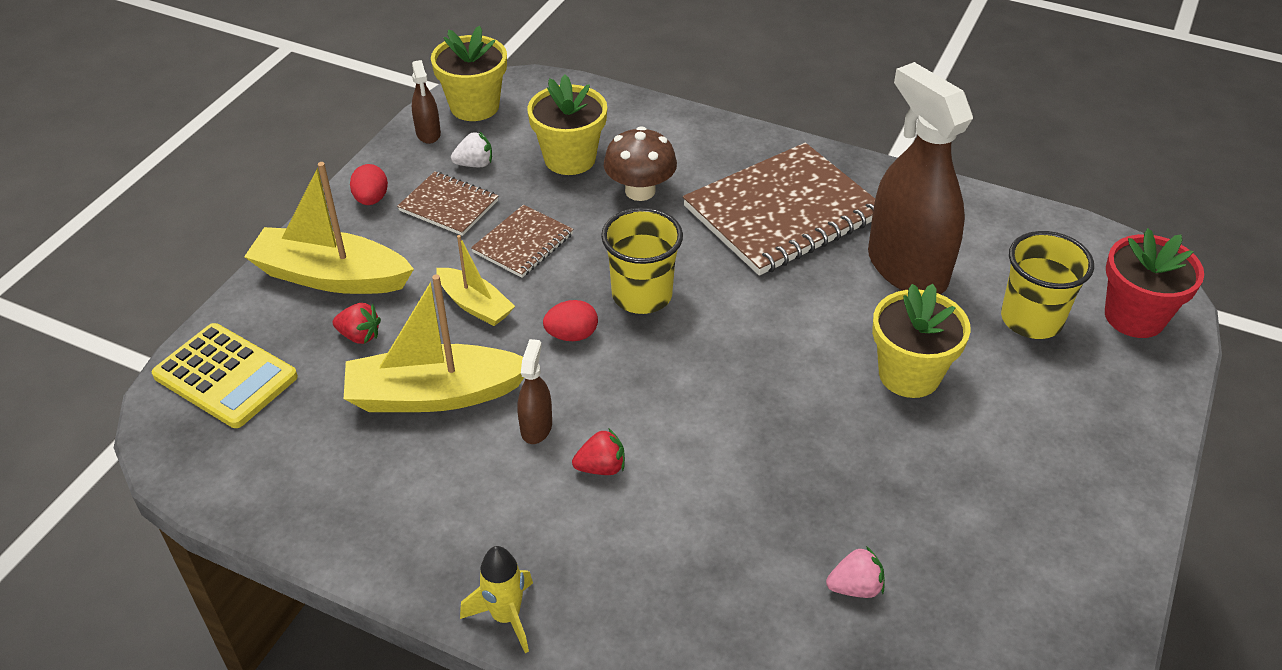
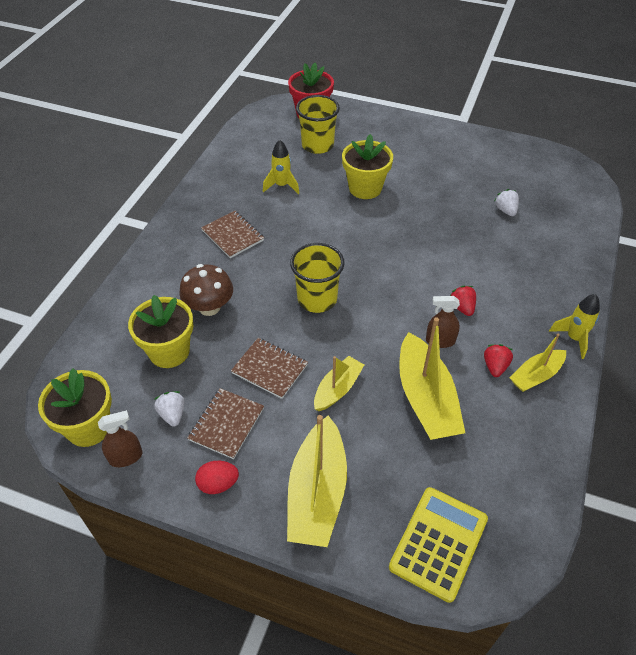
camera: 95 degrees left, 5 degrees up
(359, 336) = (379, 457): red strawberry -> red strawberry (495, 366)
(441, 538) = (536, 376): none -> yellow boat
(572, 335) = (359, 331): red egg -> none
(783, 213) = (233, 235): brown notebook -> brown notebook, size x0.50
(855, 587) = (505, 210): pink strawberry -> white strawberry
(906, 268) = (282, 186): brown spray bottle -> yellow rocket

